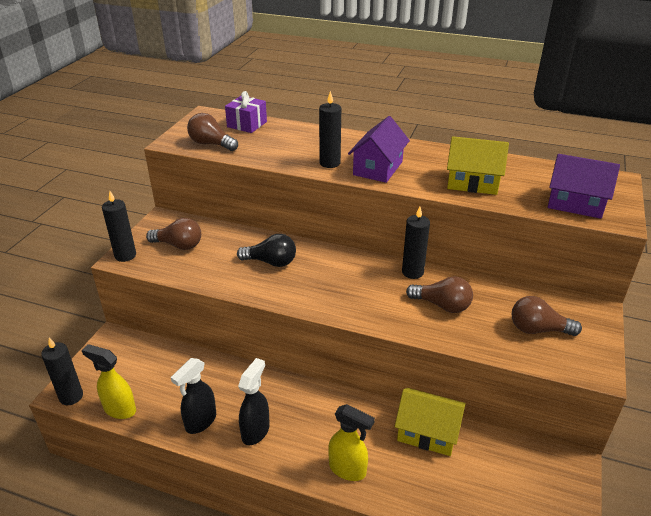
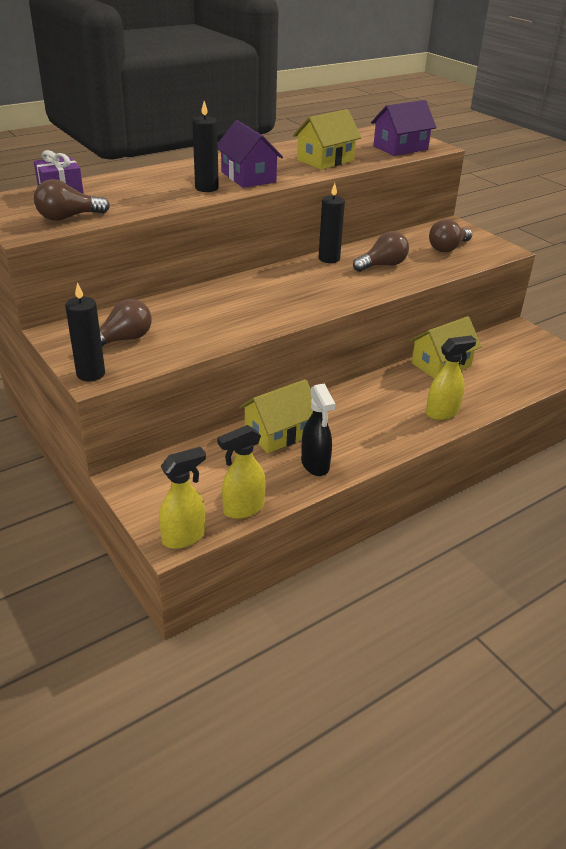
camera: 55 degrees left, 0 degrees up
(71, 396) = (184, 537): black candle -> yellow spray bottle
(224, 381) = (279, 433): none -> yellow house
(256, 431) = (358, 439): black spray bottle -> none
(271, 262) = (226, 306): black light bulb -> none

